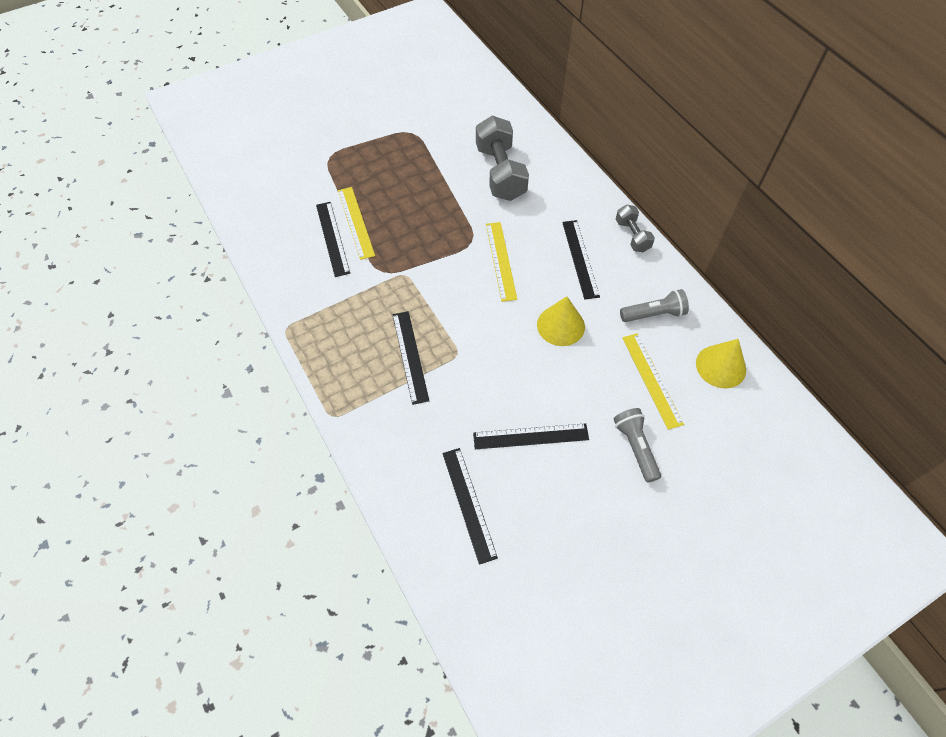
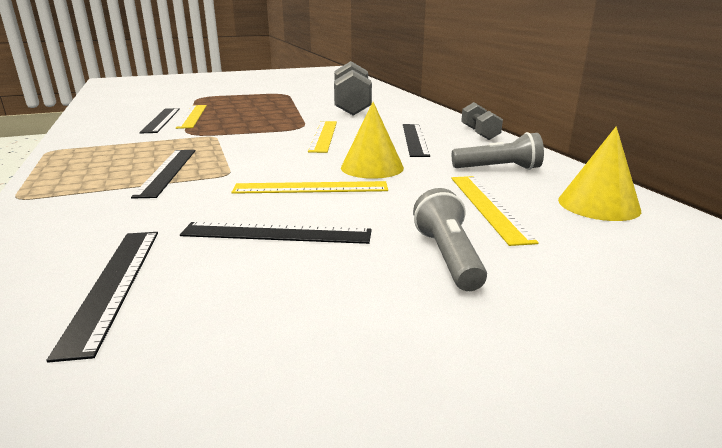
camera: 10 degrees right, 35 degrees down
(528, 369) = (310, 188): none -> yellow ruler

